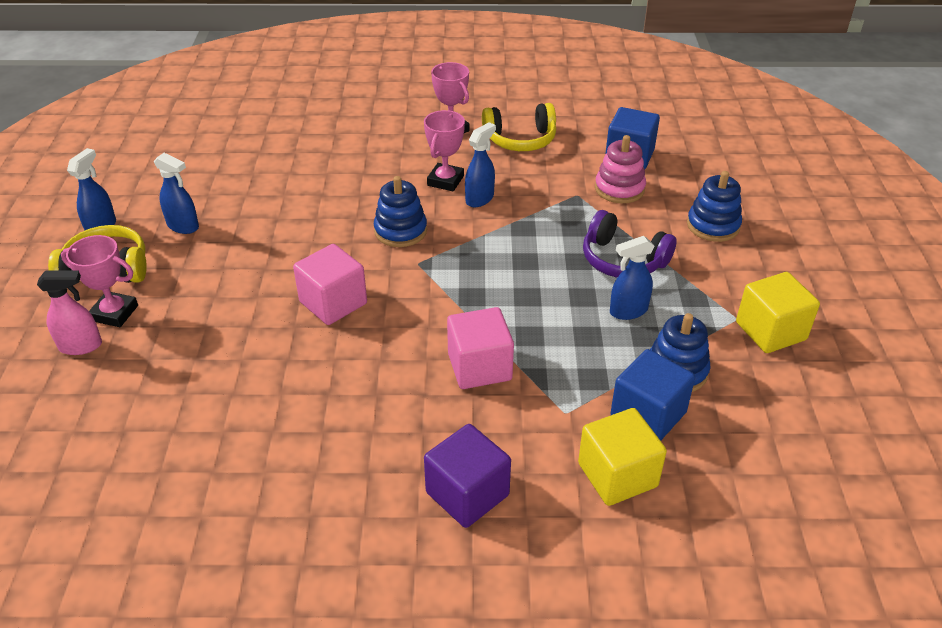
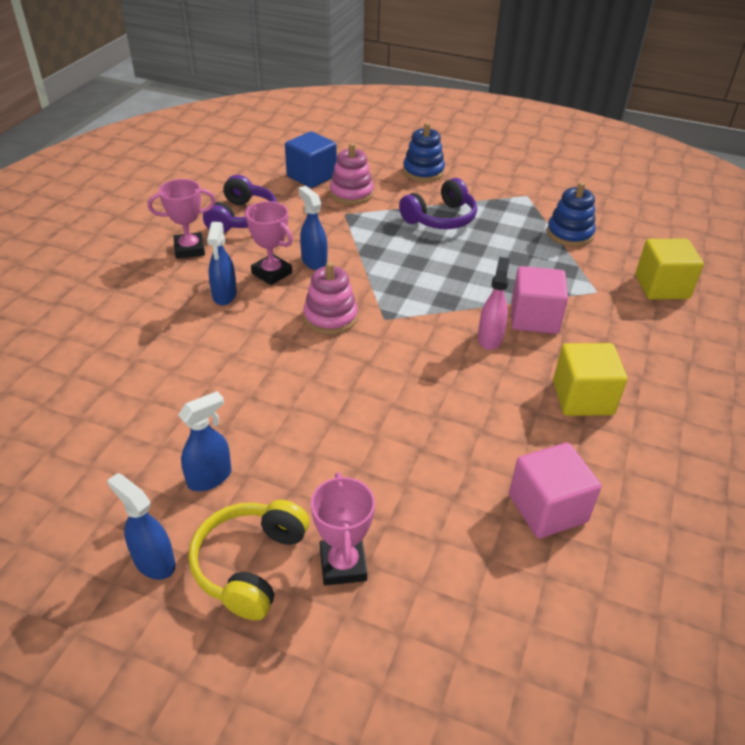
camera: 70 degrees left, 0 degrees up
(81, 346) = (389, 605): pink spray bottle -> pink spray bottle (490, 338)
(114, 313) = (343, 564): pink trophy -> pink trophy turned 45 degrees counterclockwise
(333, 303) = (414, 383): pink cube -> pink cube (547, 508)
(400, 231) = (330, 317): blue stacking toy -> pink stacking toy
(467, 494) = (668, 359): purple cube -> none
(520, 140) = (242, 218): yellow headphones -> purple headphones
(628, 311) = (500, 234): blue spray bottle -> blue spray bottle (224, 295)
(648, 414) = (608, 258): blue cube -> none
(770, 331) = (544, 188): yellow cube -> yellow cube (582, 398)

